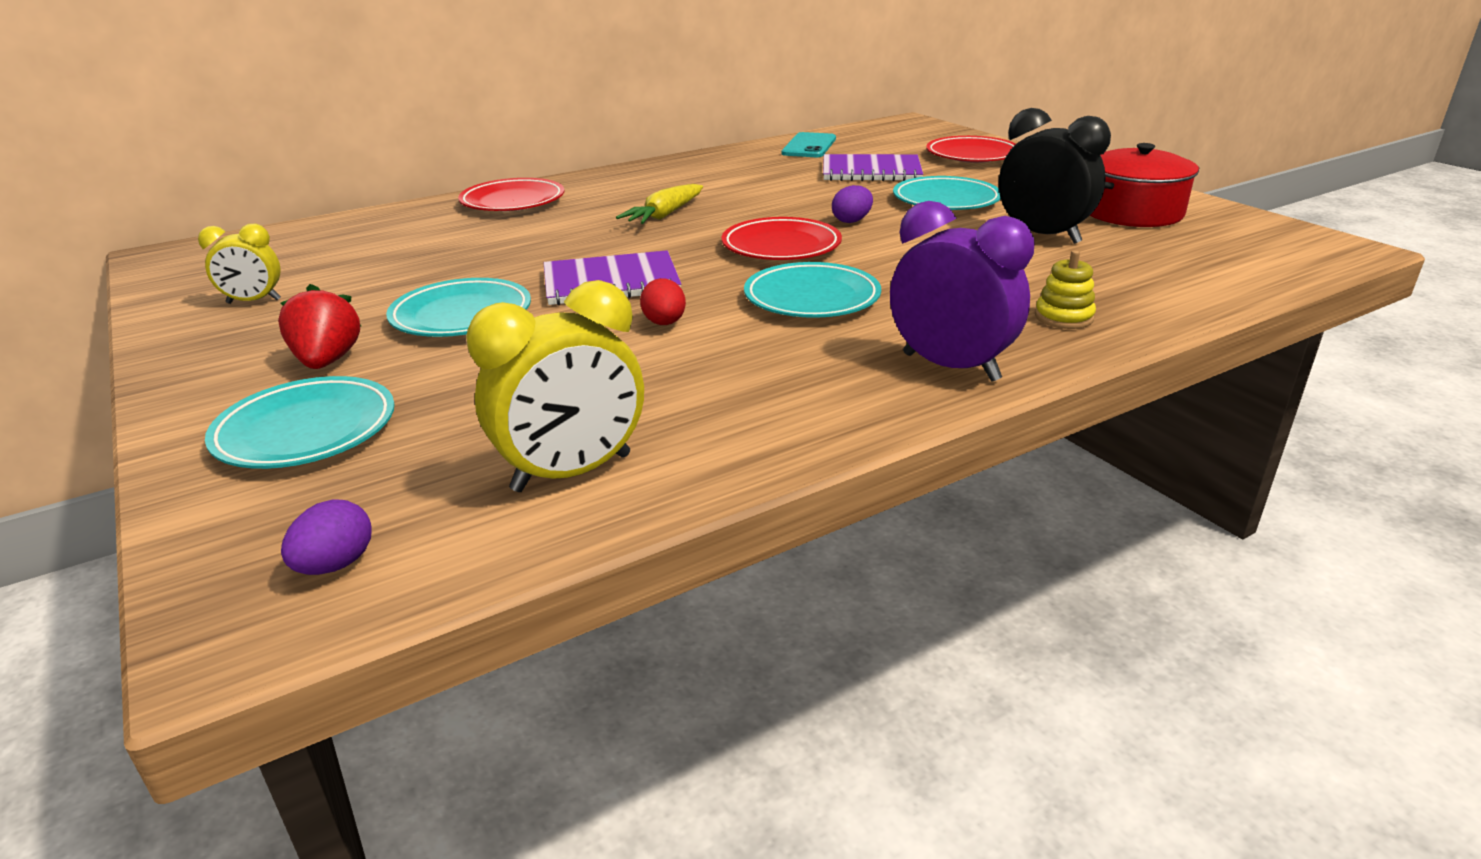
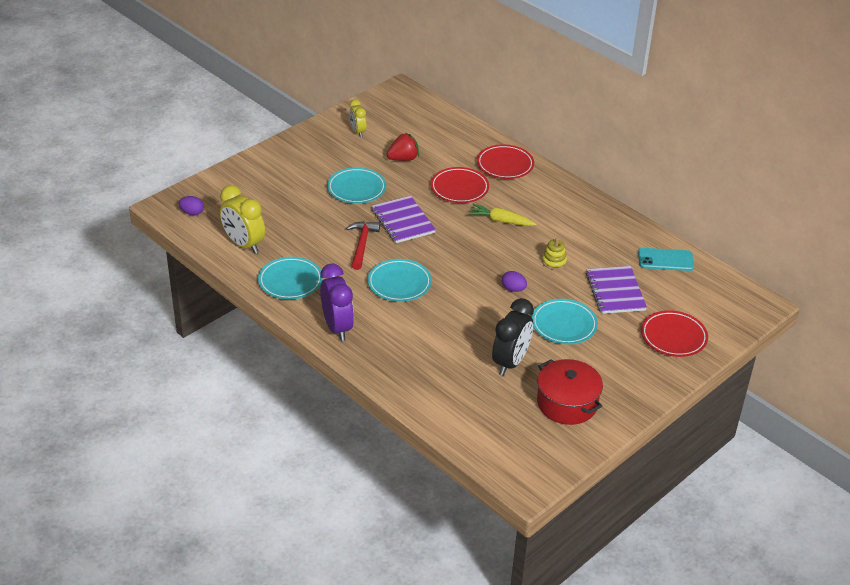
camera: 75 degrees right, 10 degrees up
(306, 431) = (260, 182): turquoise plate -> turquoise plate (290, 281)
(327, 361) = (309, 169): red strawberry -> red strawberry (403, 159)
(664, 323) = (362, 244): red egg -> red hammer
(781, 246) = (464, 267): red plate -> red plate (459, 188)
(950, 367) = (337, 327): purple clock -> purple clock turned 45 degrees counterclockwise
(1063, 317) = (396, 363): yellow stacking toy -> yellow stacking toy (554, 262)

